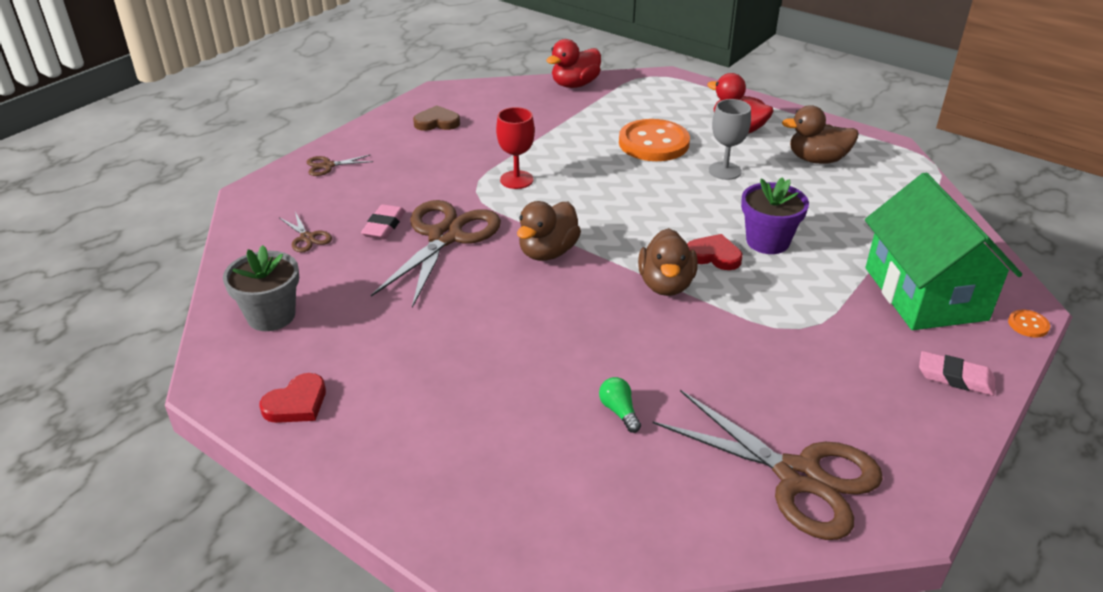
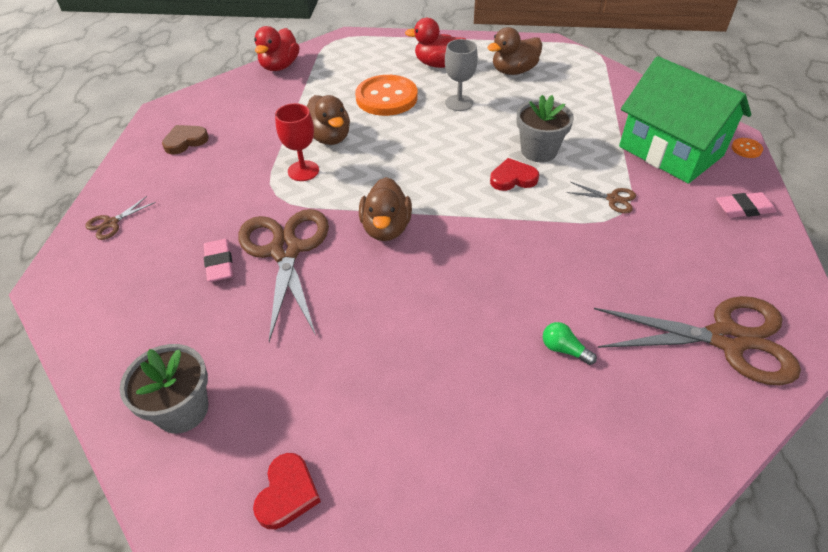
camera: 30 degrees left, 10 degrees up
(307, 238) = (151, 308): brown scissors -> brown scissors (613, 199)
(666, 285) = (500, 218): brown duck -> brown duck (329, 137)
(767, 241) = (539, 151): purple flower pot -> grey flower pot

